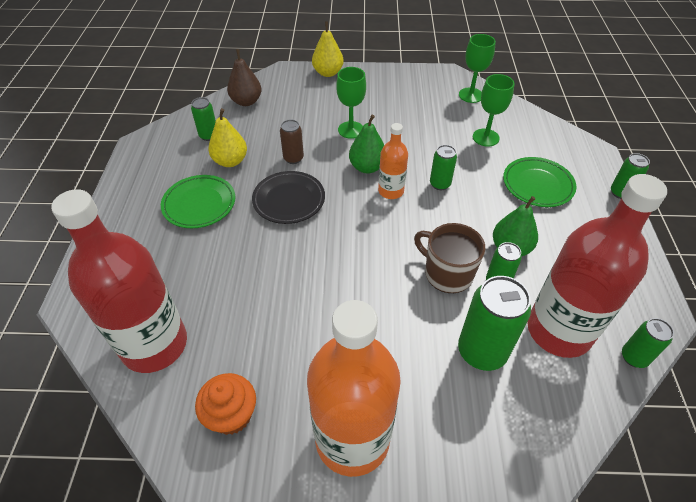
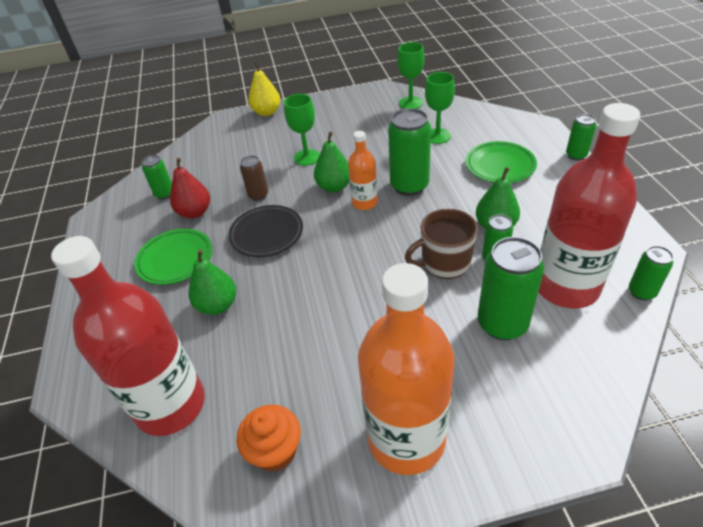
camera: 10 degrees left, 5 degrees down
(223, 260) = (217, 305): none -> green pear
(230, 161) = (195, 212): yellow pear -> red pear
(246, 101) = (193, 155): brown pear -> none
(440, 184) = (409, 186): green can -> green can, size x1.81
(447, 273) = (444, 262): brown mug -> brown mug turned 45 degrees counterclockwise

